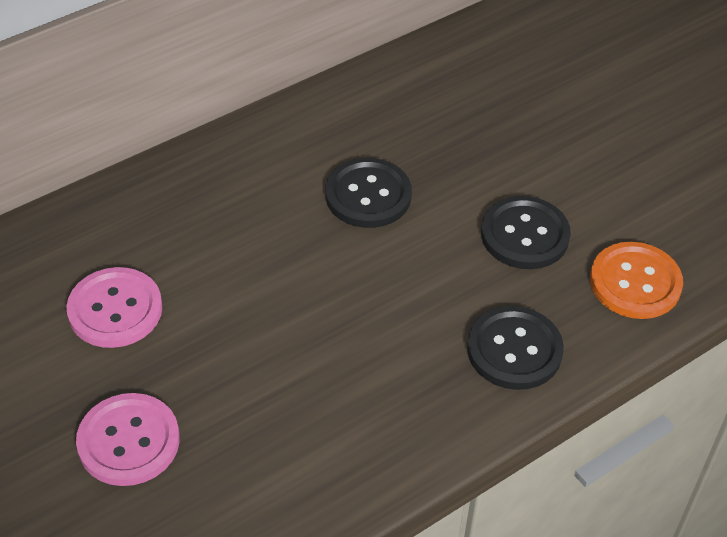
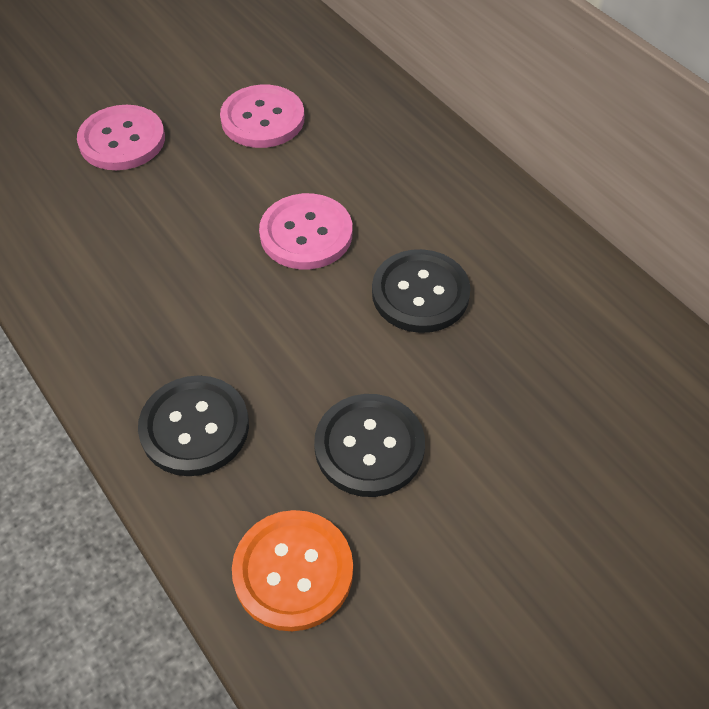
camera: 90 degrees right, 5 degrees up
(291, 273) = (306, 234): none -> pink button

